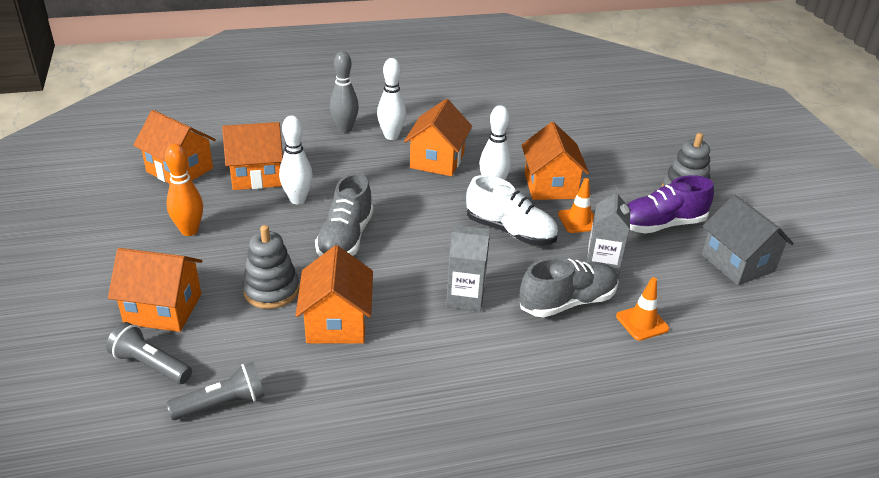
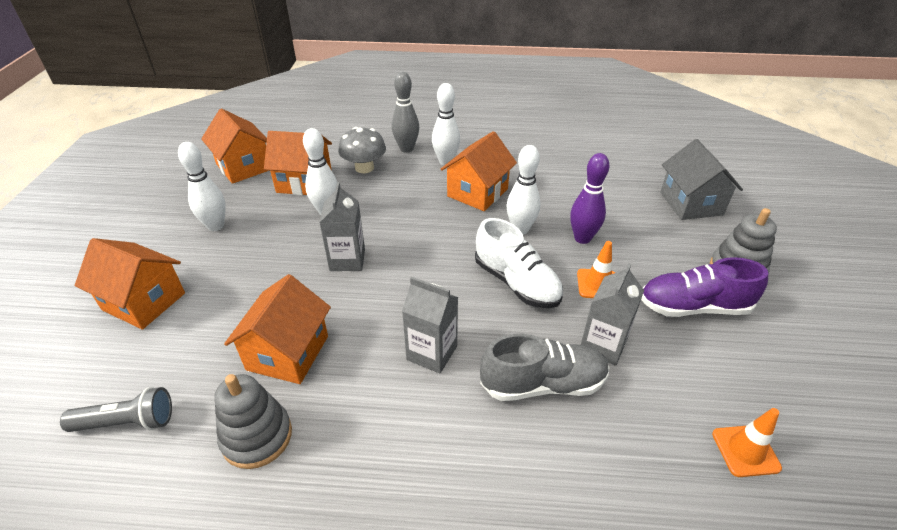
camera: 20 degrees right, 5 degrees up
(150, 365) = (95, 360): grey flashlight -> none
(189, 231) = (216, 226): orange bowling pin -> white bowling pin
(271, 290) = (248, 302): grey stacking toy -> grey stacking toy (257, 437)
(311, 153) = (364, 168): none -> grey mushroom
(345, 239) = (347, 260): grey shoe -> grey carton
(550, 186) = (582, 238): orange house -> purple bowling pin
(642, 322) = (623, 433): orange traffic cone -> orange traffic cone (745, 451)
(737, 263) = (776, 377): grey house -> grey house (691, 203)

